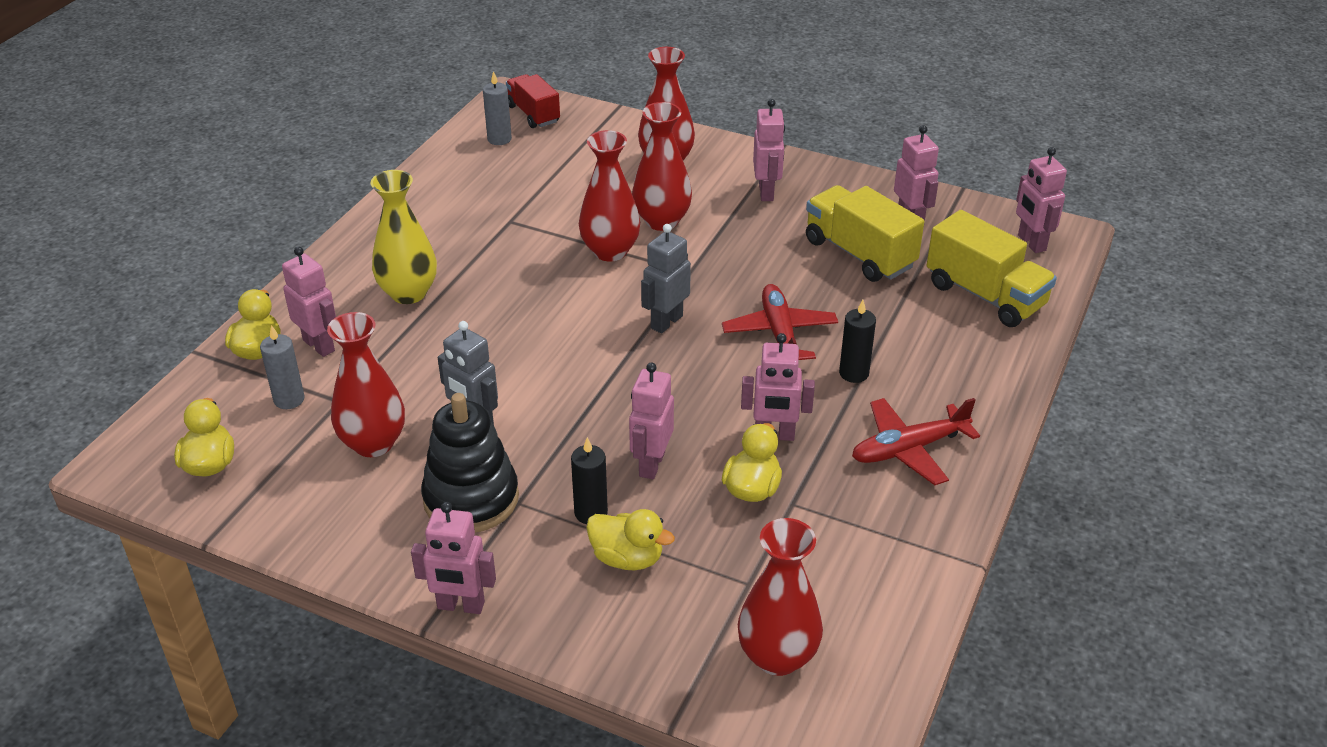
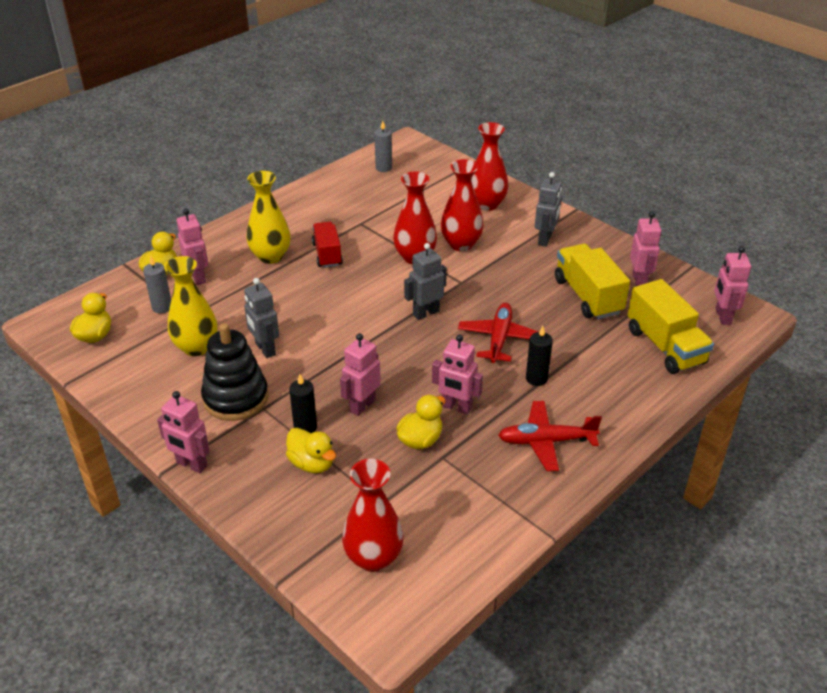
camera: 20 degrees right, 0 degrees up
(373, 443) = (196, 347): red vase -> yellow vase
(533, 114) = (415, 155): red truck -> red truck (327, 254)
(766, 192) = (545, 239): pink robot -> grey robot

